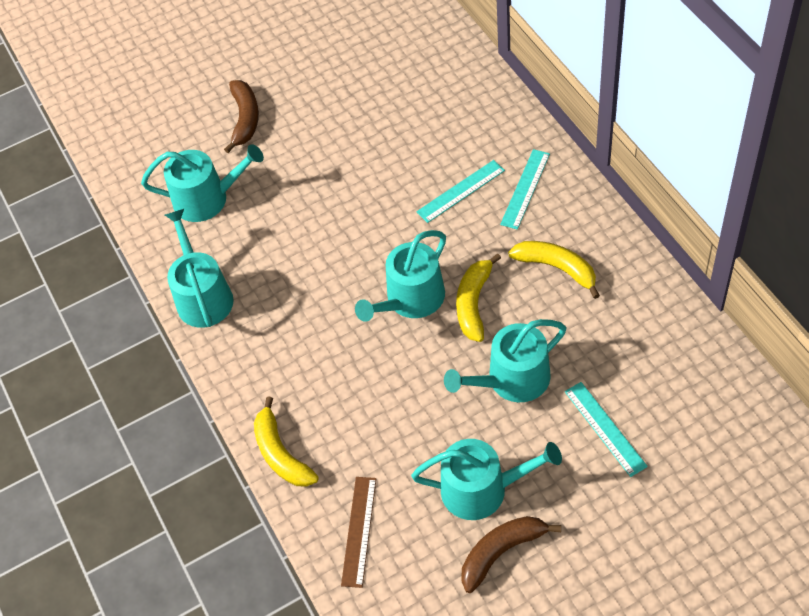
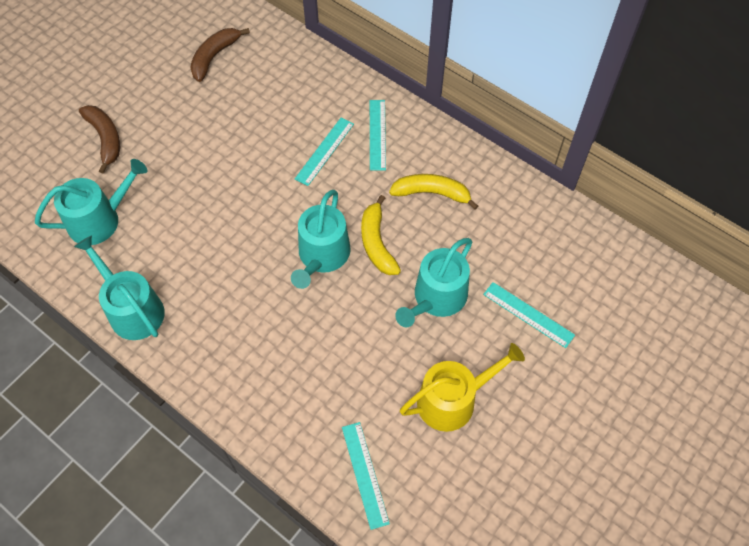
camera: 30 degrees left, 5 degrees up
(281, 453) = (266, 429): yellow banana -> none
(358, 531) = (364, 474): brown ruler -> turquoise ruler
(482, 489) = (453, 400): turquoise watering can -> yellow watering can
(501, 552) = (492, 448): brown banana -> brown banana (214, 57)

